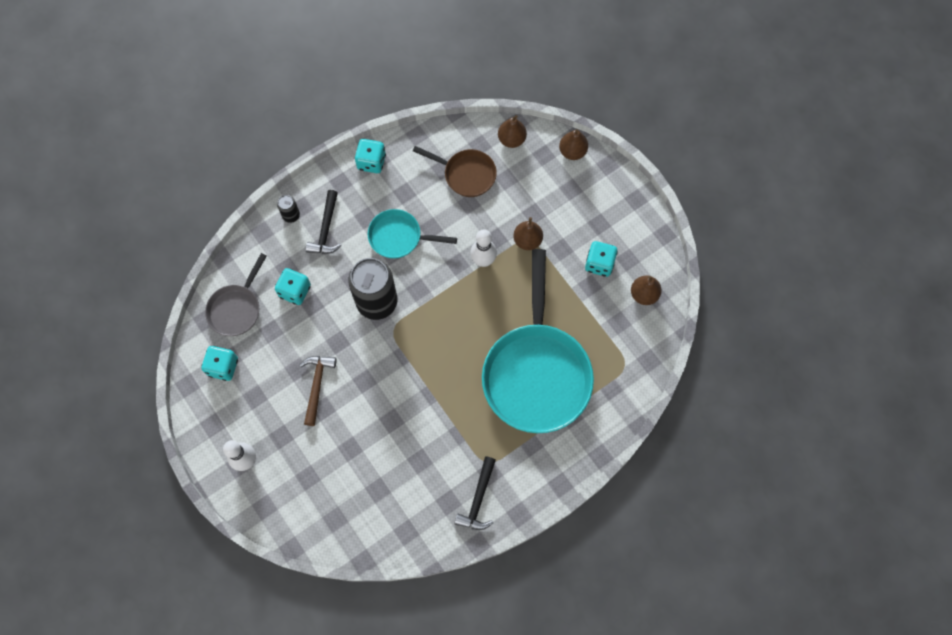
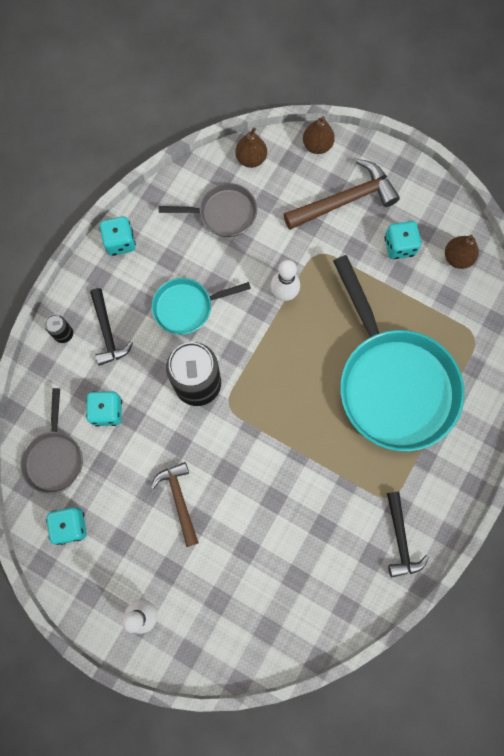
camera: 25 degrees left, 5 degrees up
(466, 174) = (223, 213): brown pan -> grey pan
(527, 240) = (317, 254): brown pear -> none
(573, 206) = (345, 200): none -> brown hammer

